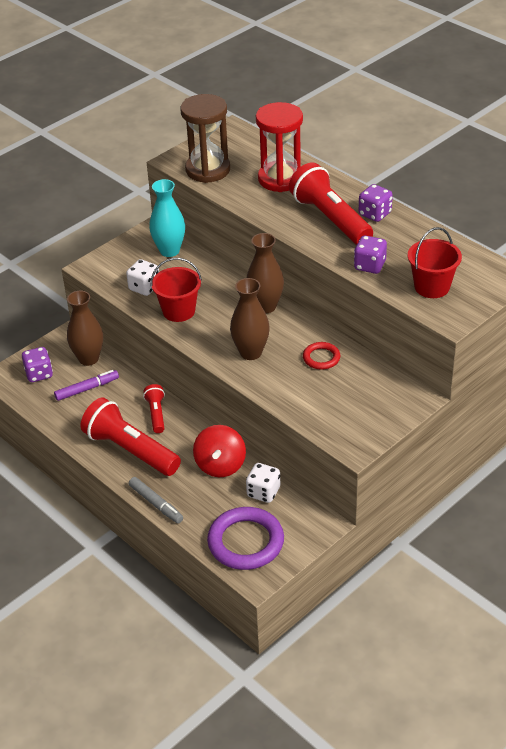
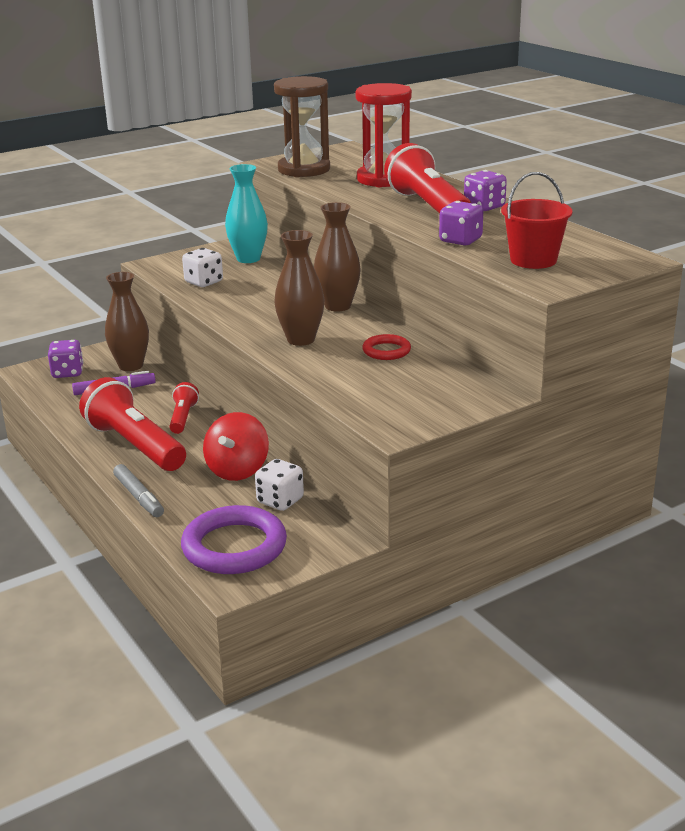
camera: 10 degrees right, 15 degrees down
(178, 311) = (233, 302): red bucket -> none

